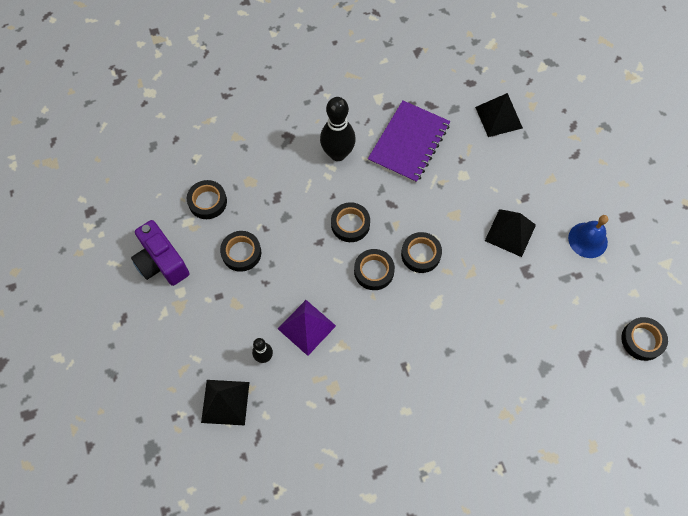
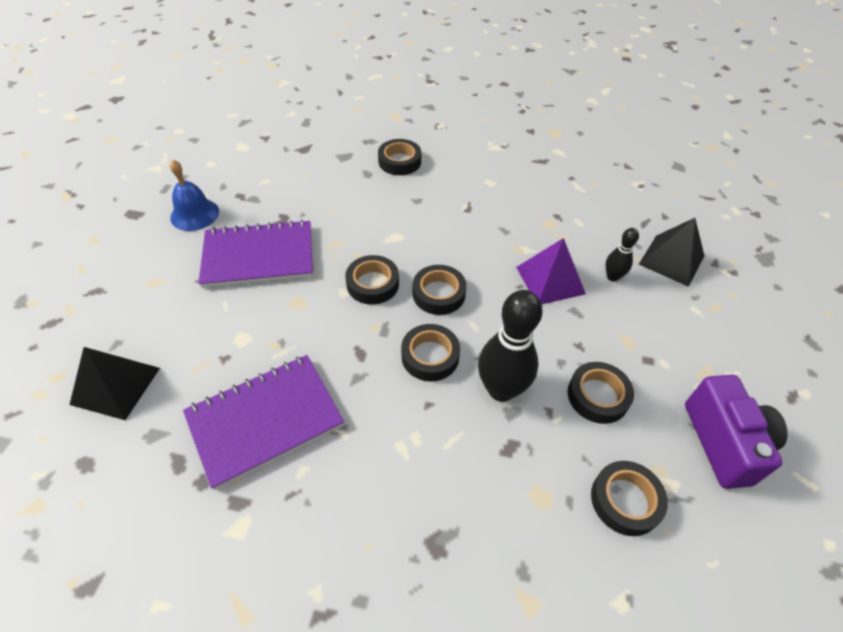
camera: 150 degrees left, 15 degrees down
(338, 154) = (377, 464): black bowling pin -> black bowling pin (501, 389)
(510, 232) = (259, 256): black pyramid -> purple notebook
(642, 340) = (246, 137): black tape -> black tape (399, 161)

